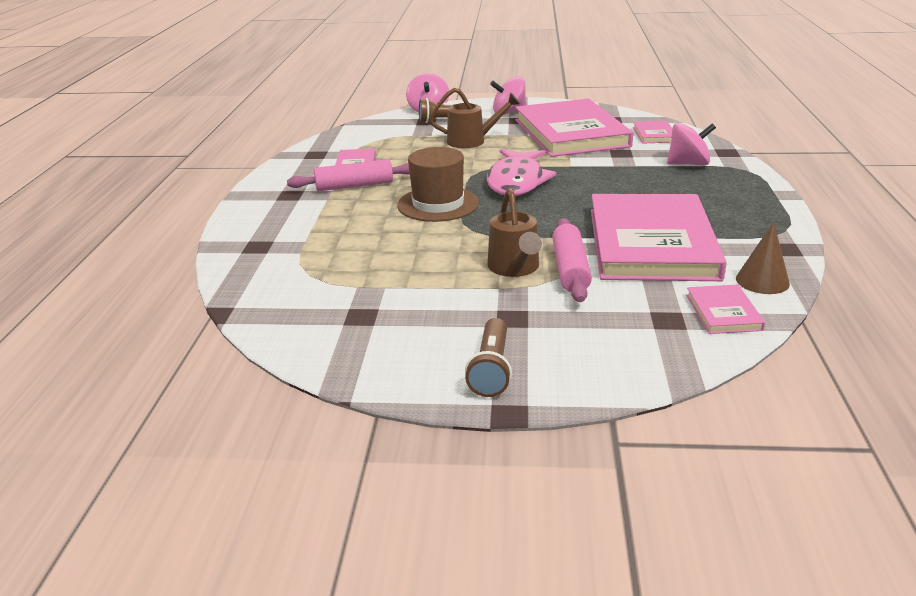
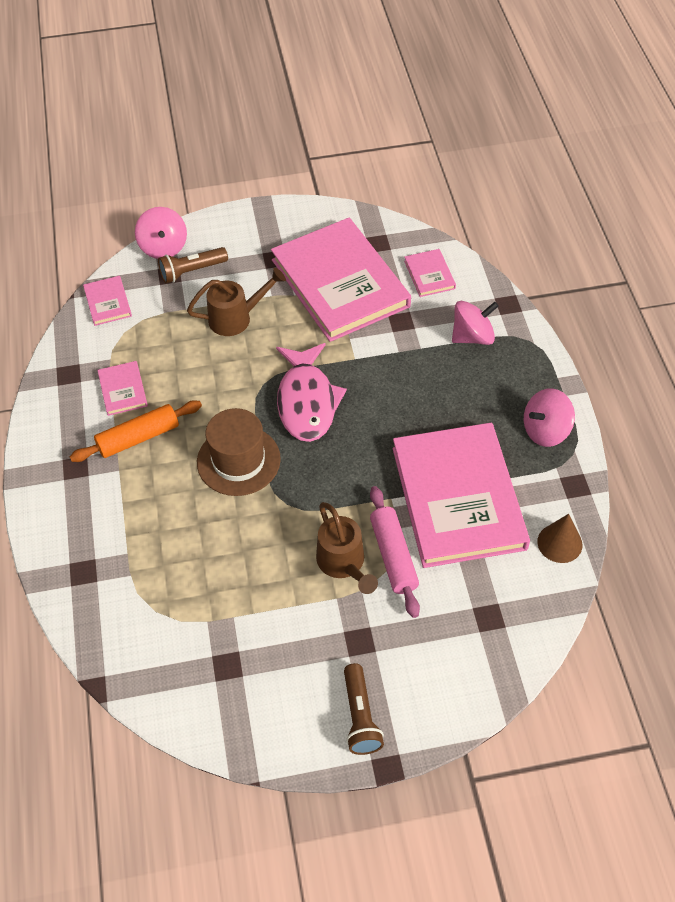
camera: 15 degrees left, 25 degrees up
(354, 186) = (138, 438): pink rolling pin -> orange rolling pin
(509, 112) = (259, 241): pink spinning top -> pink spinning top (545, 430)
(723, 312) = (532, 597): pink book -> pink book (108, 302)

